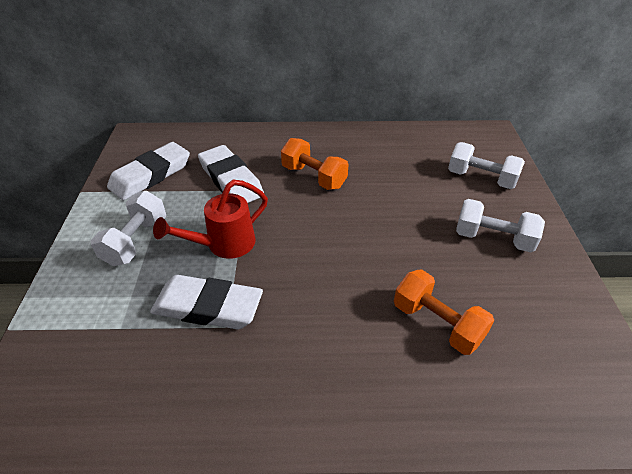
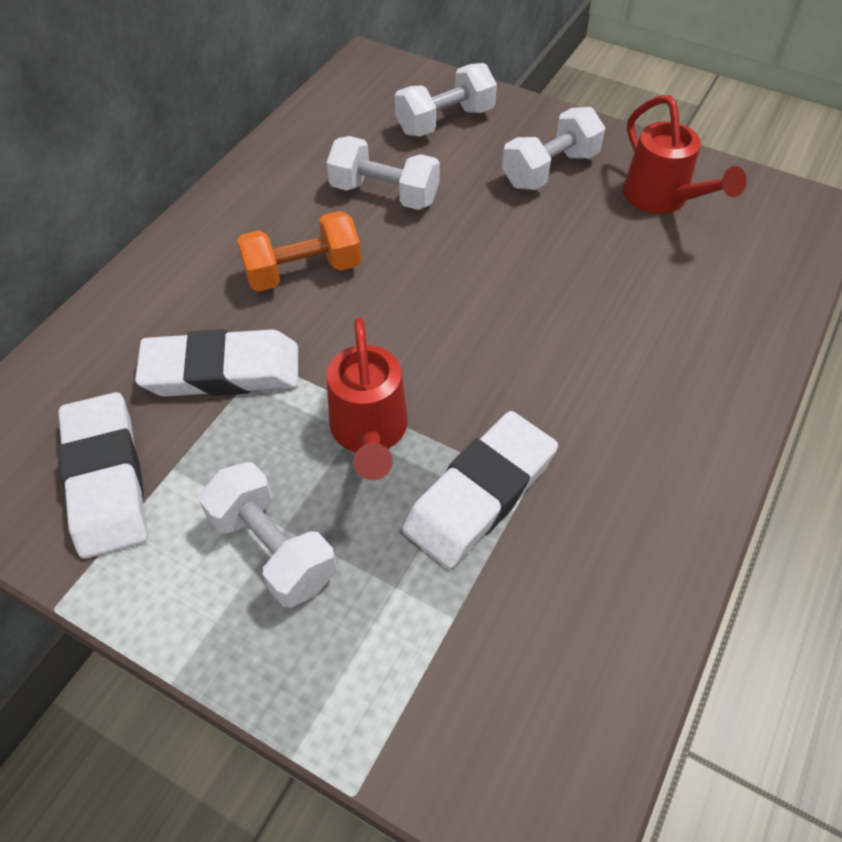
camera: 60 degrees left, 10 degrees up
(396, 180) = (384, 194): none -> white dumbbell
(437, 323) = (640, 281): orange dumbbell -> none
(531, 307) = (661, 199): none -> red watering can

